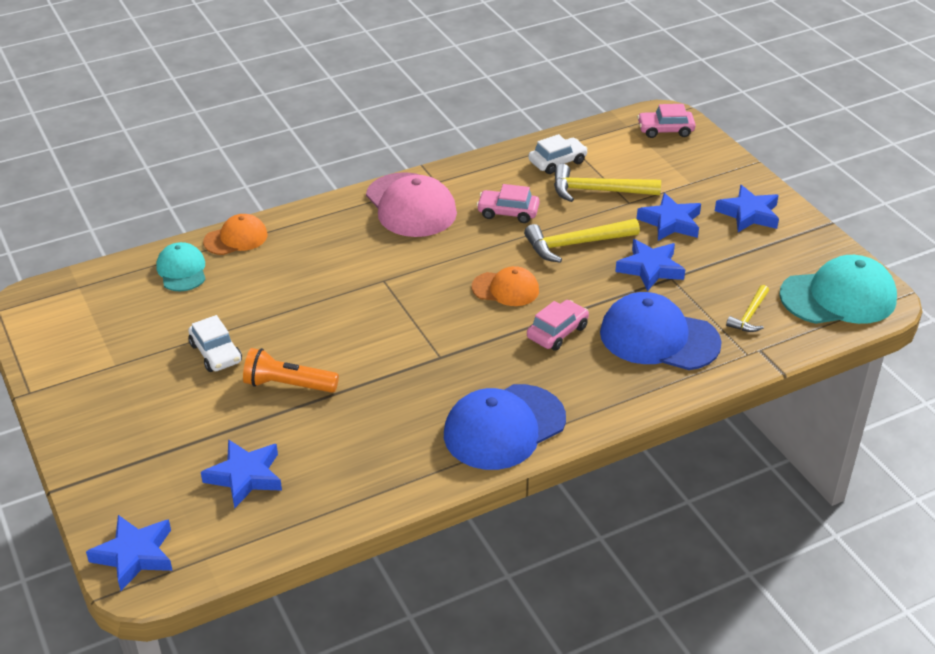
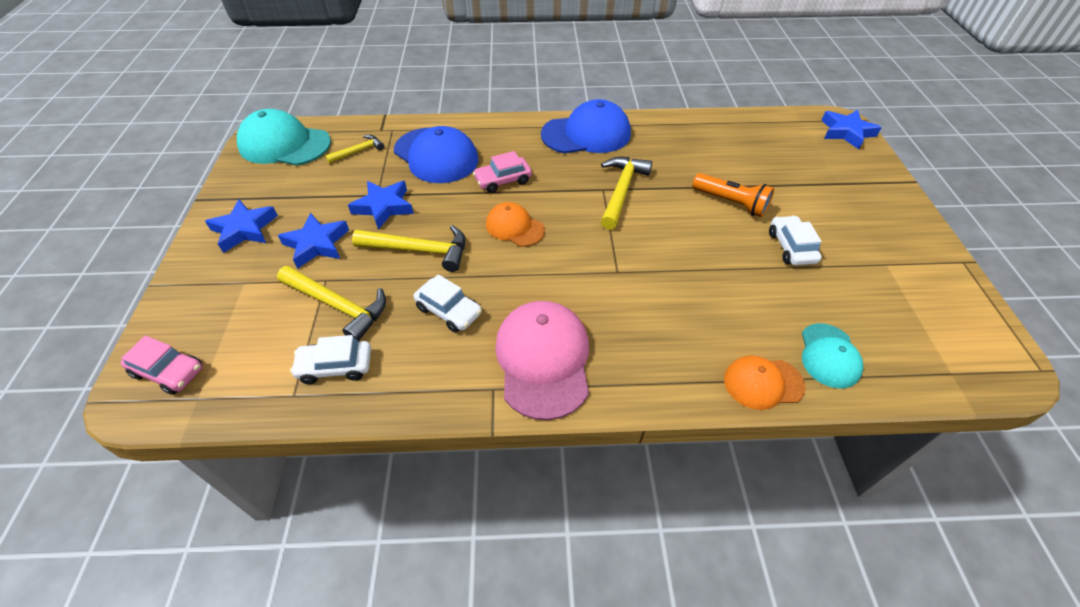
camera: 155 degrees left, 10 degrees up
(245, 476) = (772, 153): blue star -> none
(418, 361) = (621, 191): none -> yellow hammer
(508, 212) = (449, 311): pink car -> white car

